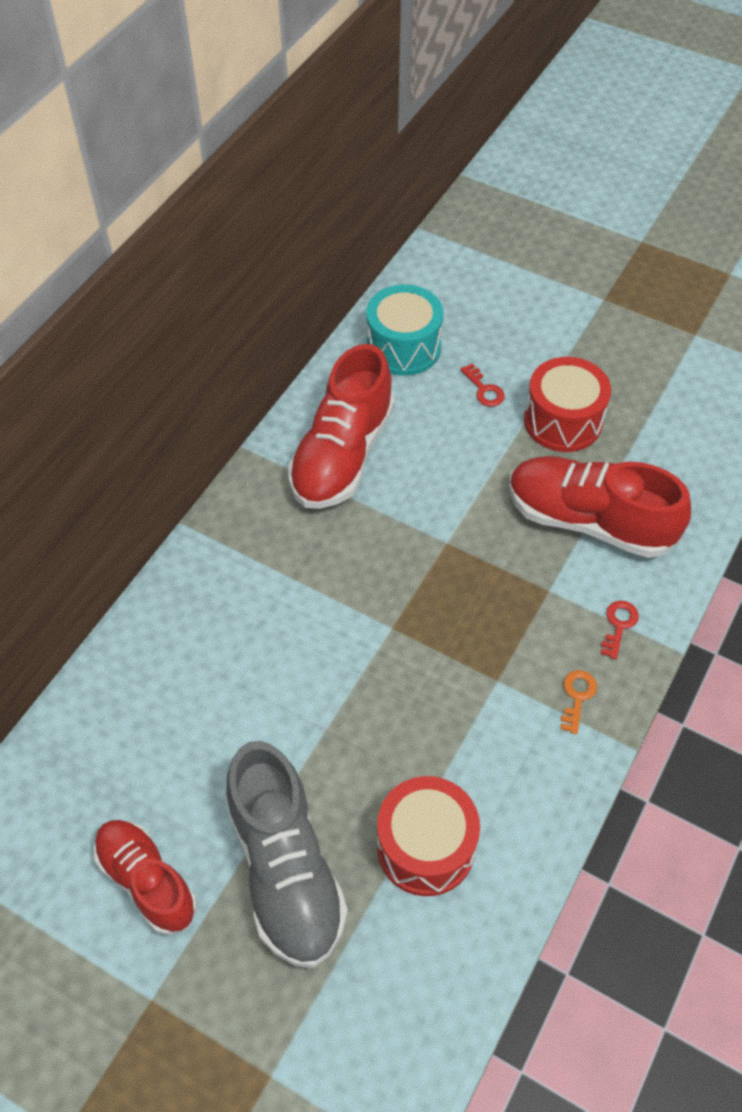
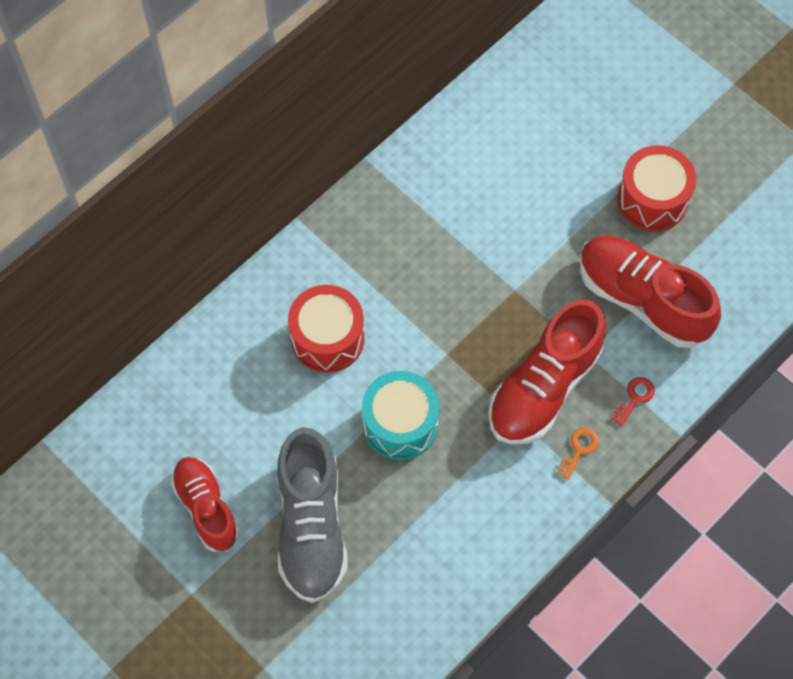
camera: 15 degrees right, 10 degrees up
(342, 455) = (449, 187): red shoe -> red shoe (544, 387)
(403, 347) = (533, 92): turquoise drum -> turquoise drum (400, 424)
(425, 847) = (421, 537): red drum -> red drum (327, 338)
(484, 390) = (592, 152): red key -> none

